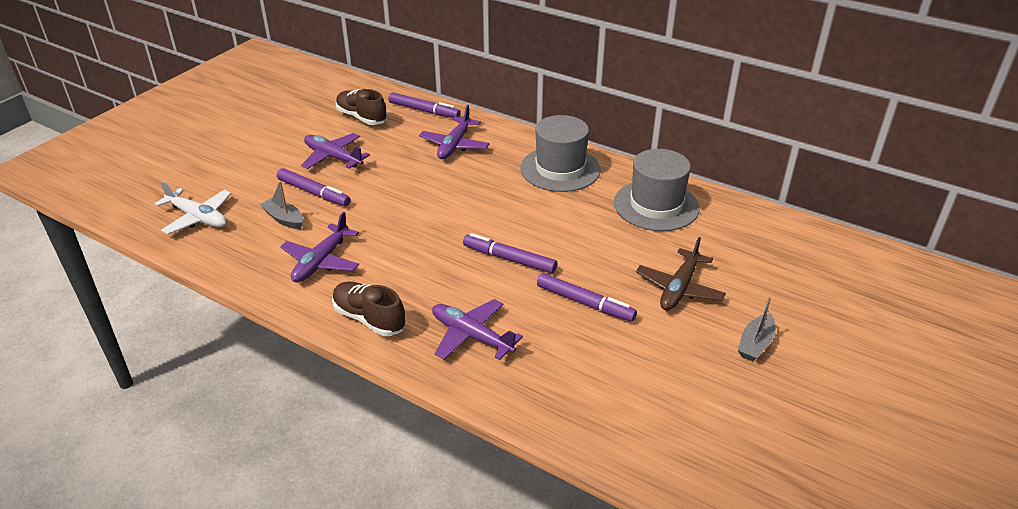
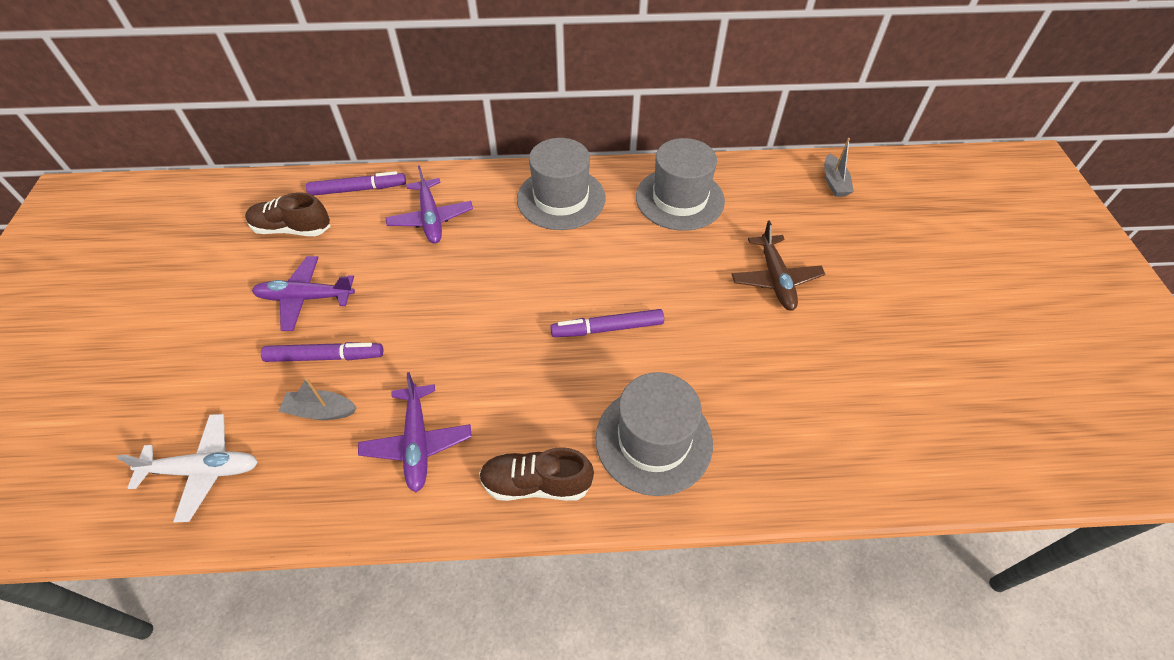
camera: 35 degrees left, 15 degrees up
(471, 336) = (653, 440): purple plane -> grey hat
(585, 303) = (716, 340): purple marker -> none
(755, 344) = (878, 303): grey boat -> grey boat (834, 182)

